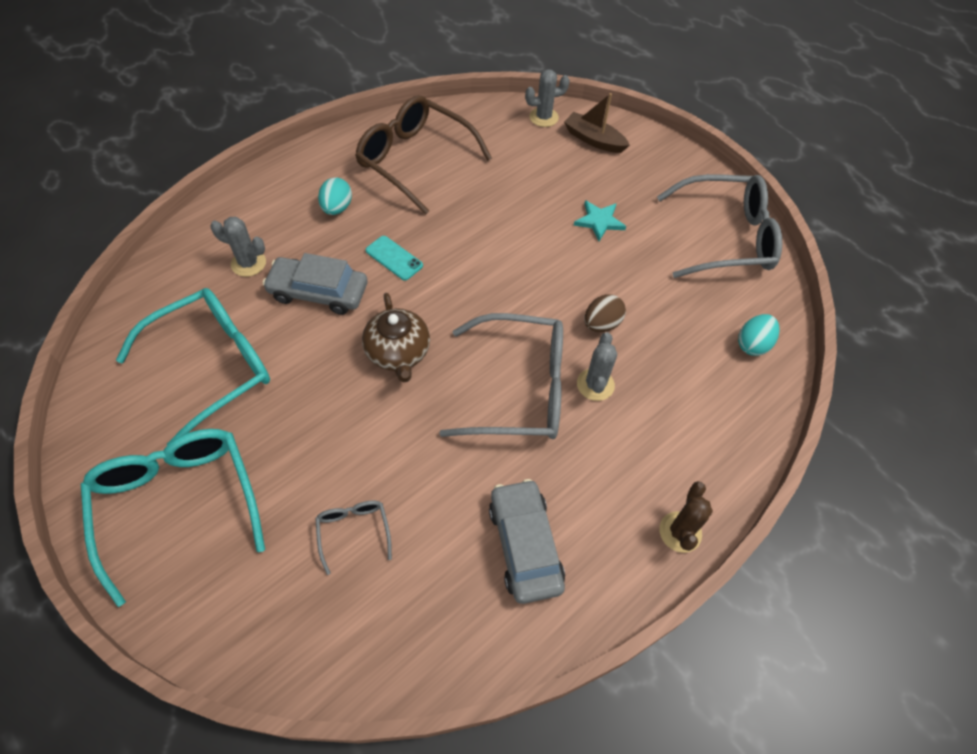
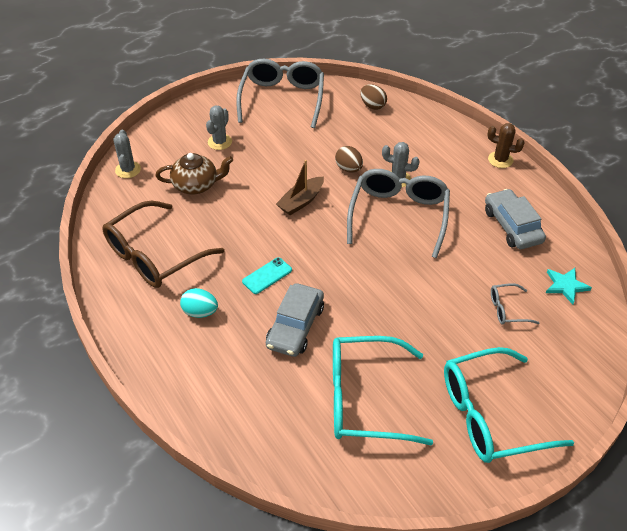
camera: 80 degrees left, 10 degrees down
(213, 366) = (364, 399): turquoise glasses -> turquoise glasses turned 60 degrees counterclockwise
(248, 263) = (253, 377): grey cactus -> grey cactus (220, 142)
(398, 353) = (362, 278): brown teapot -> brown teapot (196, 185)
(525, 545) = (512, 226): grey car -> grey car turned 75 degrees clockwise
(594, 140) = (165, 145): brown boat -> brown boat (301, 201)
(599, 221) = (253, 155): turquoise star -> turquoise star (565, 286)
(752, 344) = (372, 106): turquoise egg -> brown egg

